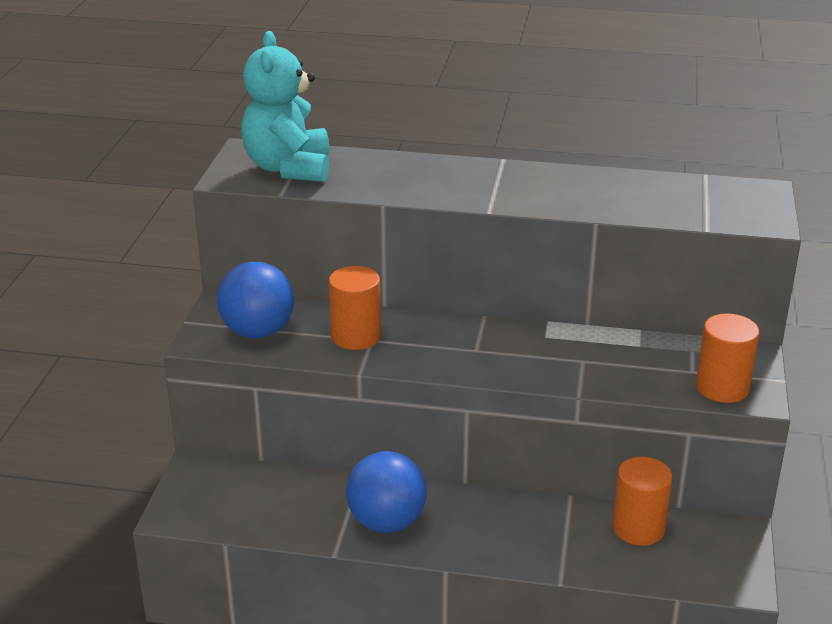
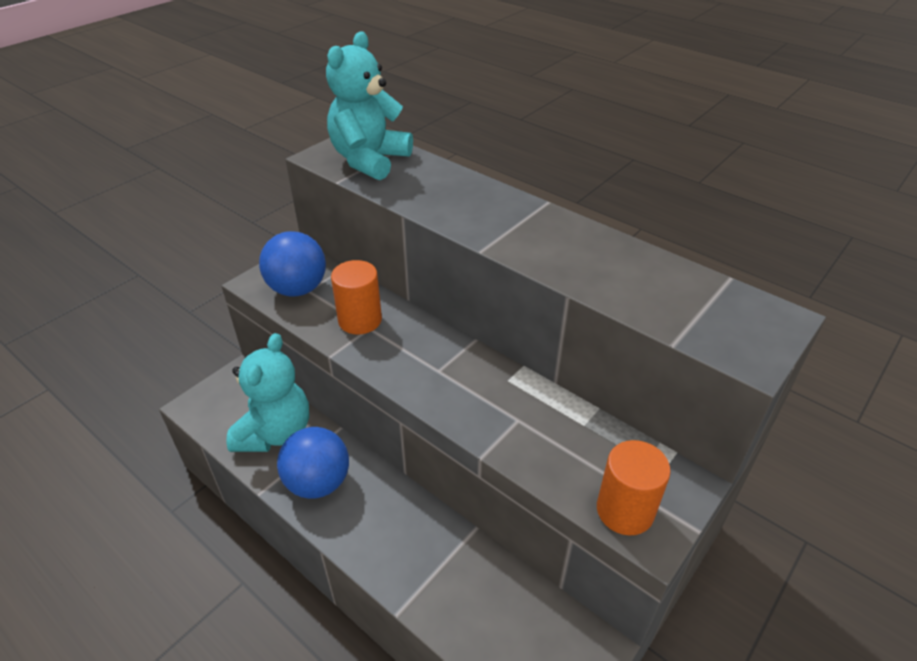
camera: 30 degrees right, 10 degrees up
(296, 501) = (275, 432): none -> turquoise teddy bear
(638, 528) = (506, 592): orange cylinder -> none

